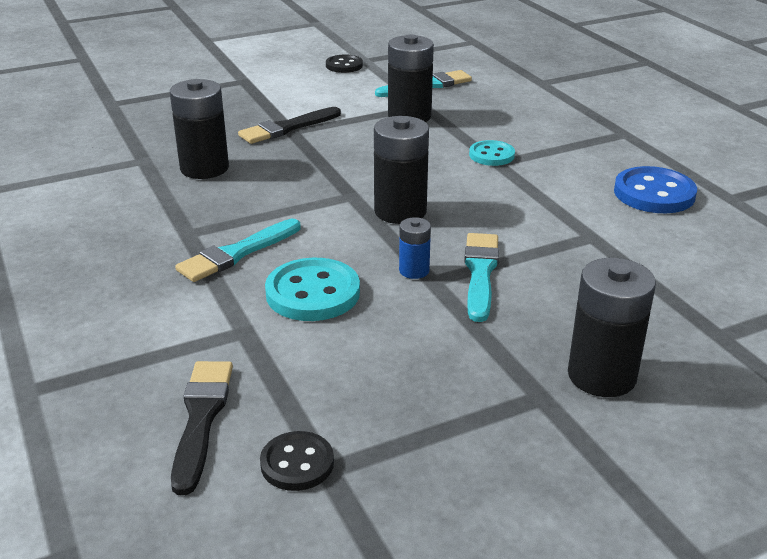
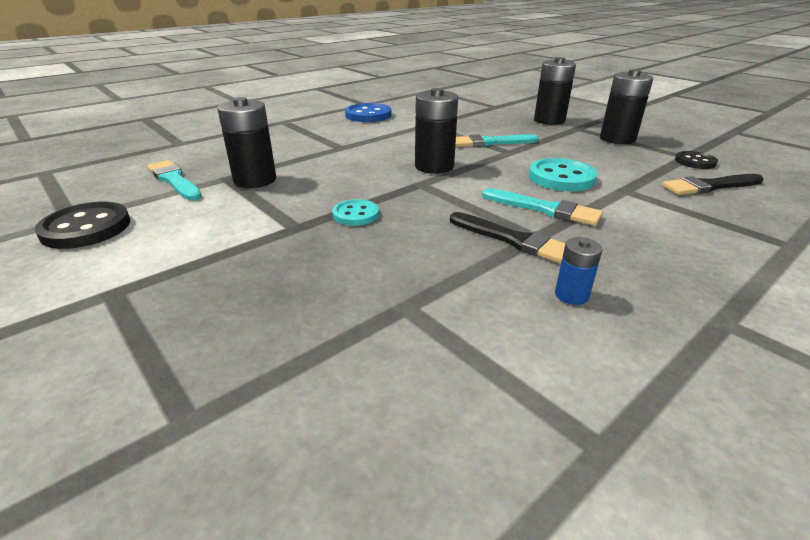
camera: 105 degrees left, 0 degrees up
(204, 168) = (407, 257): black battery -> black battery (617, 139)
(287, 128) = (289, 231): black brush -> black brush (514, 240)
(344, 65) = (86, 228): black button -> black button, size x1.63
(414, 270) = (505, 156): blue battery -> blue battery (571, 295)
(491, 155) = (329, 149): turquoise button -> turquoise button (356, 214)

